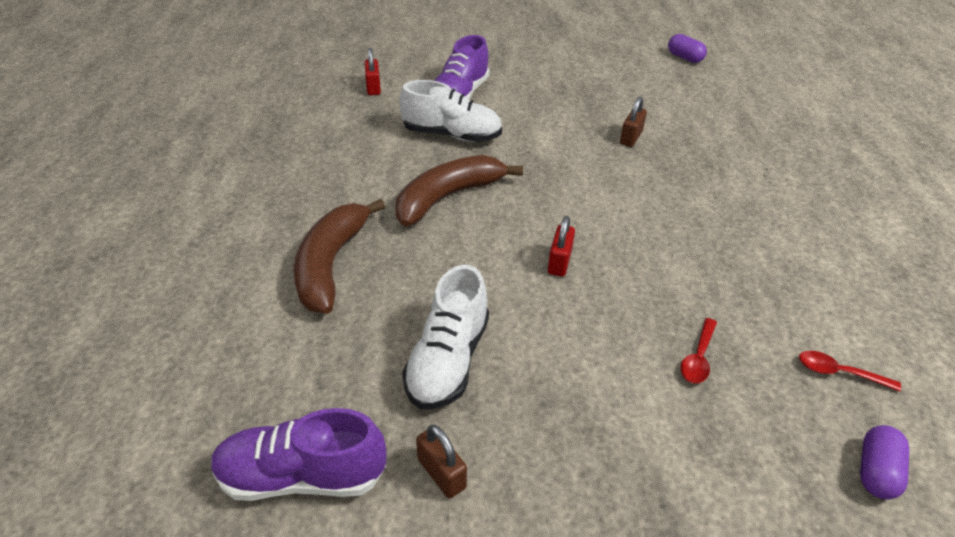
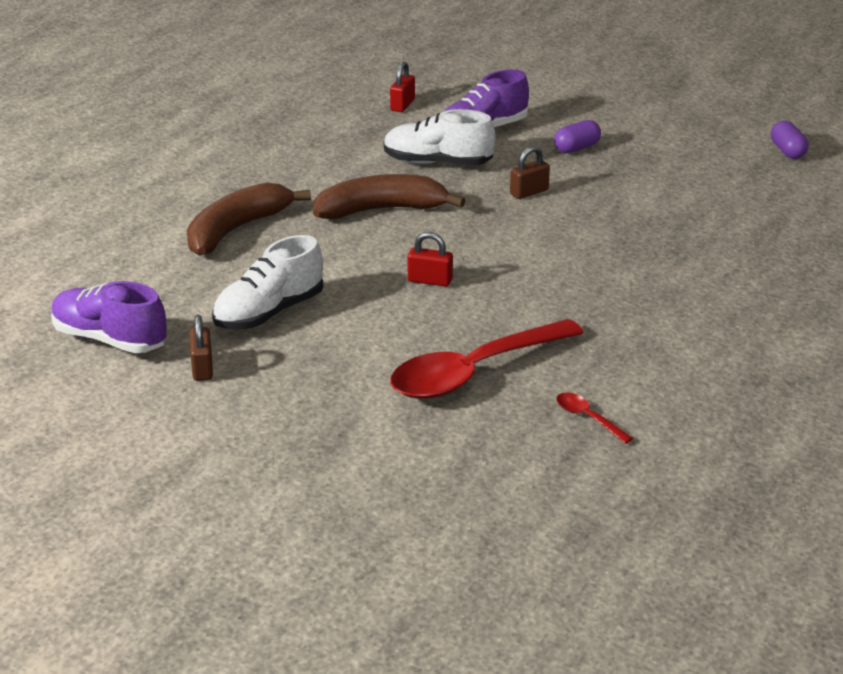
camera: 30 degrees right, 10 degrees down
(451, 135) = (437, 163): white shoe -> white shoe turned 150 degrees clockwise
(559, 262) = (430, 281): red padlock -> red padlock turned 60 degrees clockwise
(631, 138) = (620, 208): brown padlock -> brown padlock (529, 192)
(698, 358) = (474, 372): red spoon -> red spoon, size x2.47
(876, 471) = (533, 475): purple capsule -> purple capsule (576, 148)

